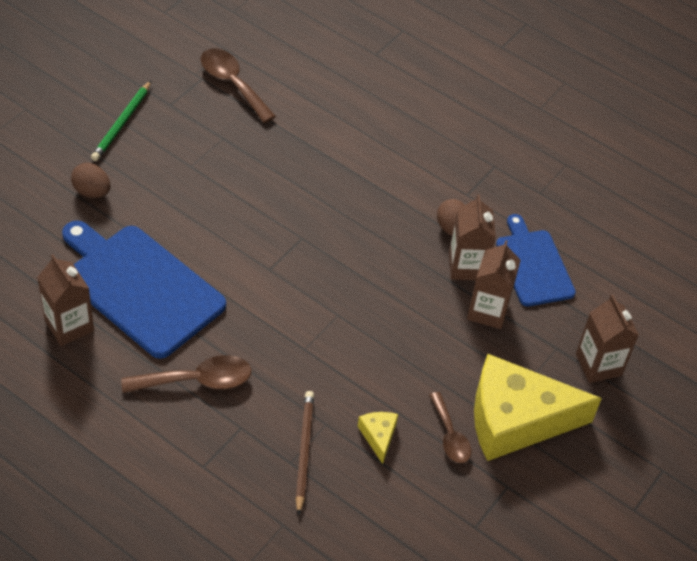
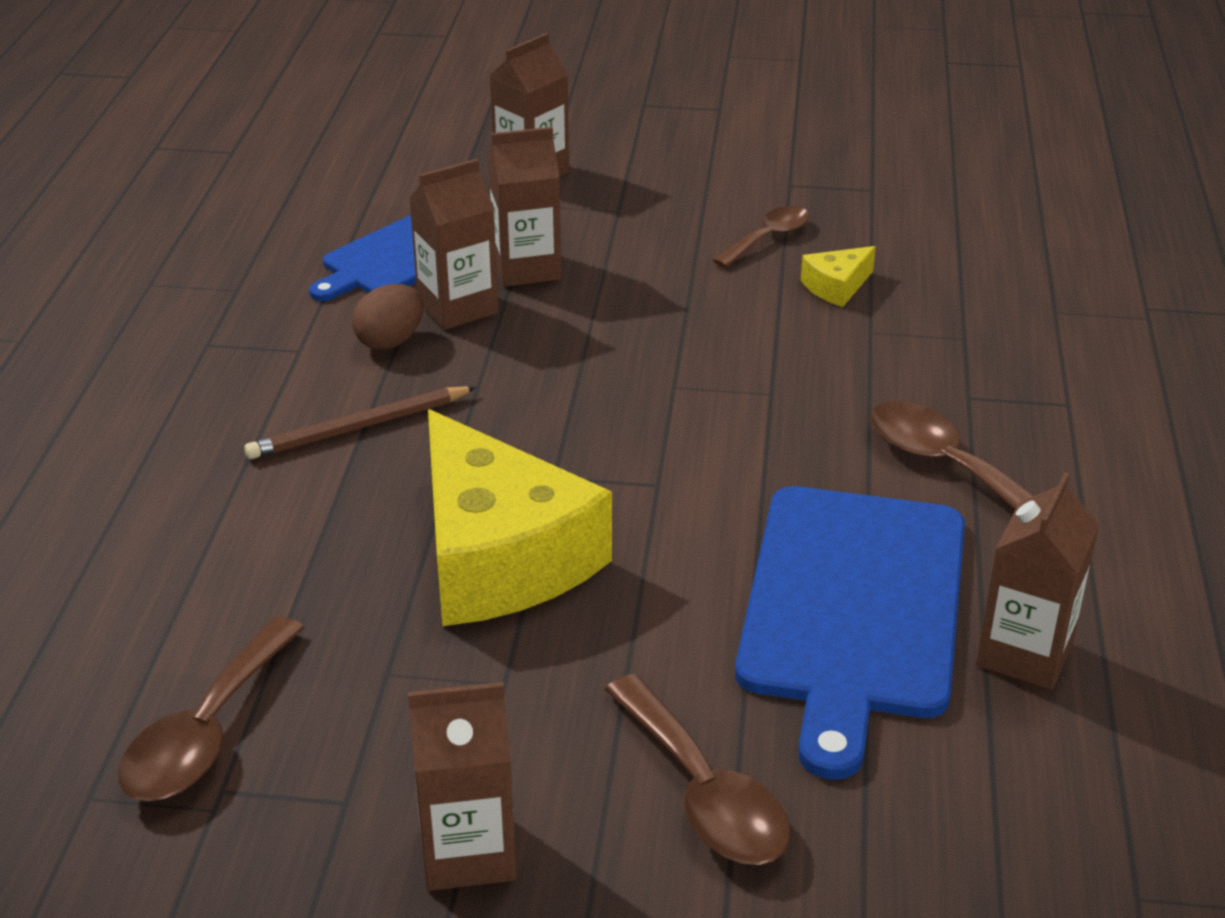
camera: 115 degrees left, 15 degrees down
(92, 191) = (703, 793): brown egg -> brown spoon
(122, 123) = (468, 851): green pencil -> brown carton
(304, 451) = (934, 333): brown pencil -> brown pencil (359, 427)
(516, 420) = (686, 203): yellow cheese -> yellow cheese (499, 556)

